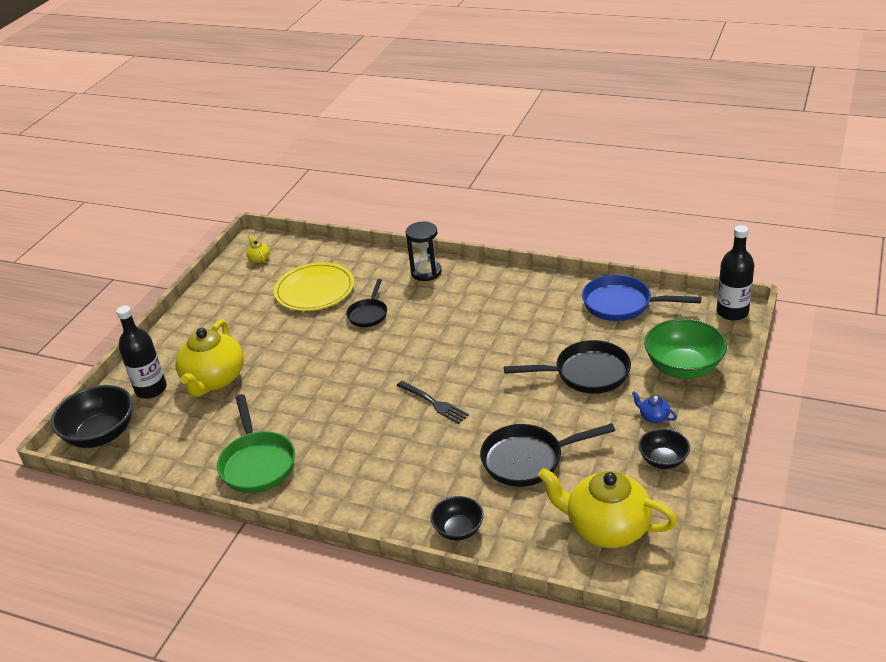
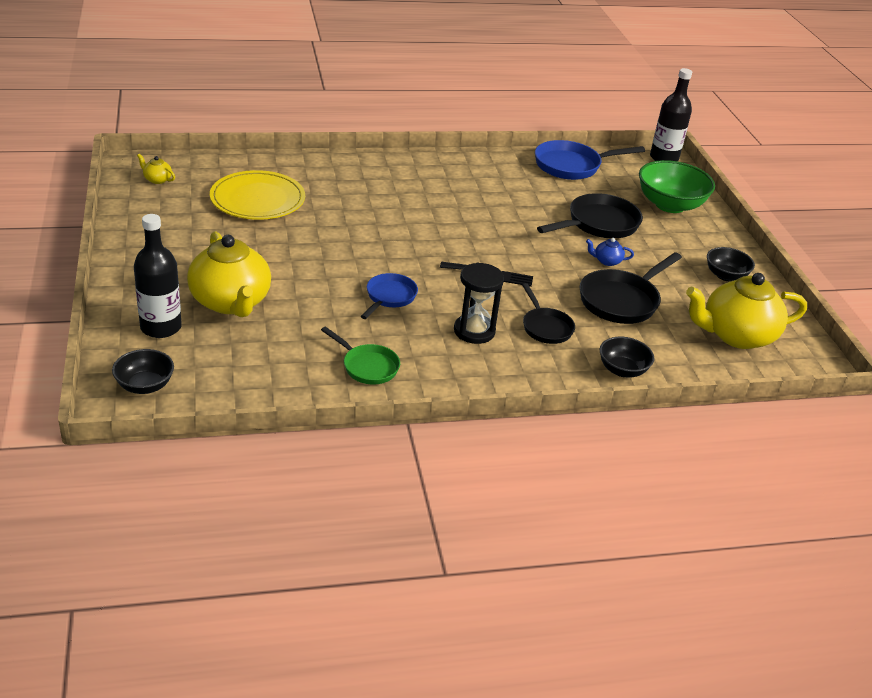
camera: 40 degrees left, 0 degrees up
(101, 434) = (145, 385): black bowl -> black bowl, size x0.57
(257, 463) = (367, 366): green pan -> green pan, size x0.62
(331, 404) = (389, 297): none -> blue pan
(368, 314) = (341, 211): black pan -> black pan (545, 327)
(426, 272) = (362, 166): black hourglass -> black hourglass (474, 331)
(653, 417) = (685, 246): blue teapot -> blue teapot (607, 261)

